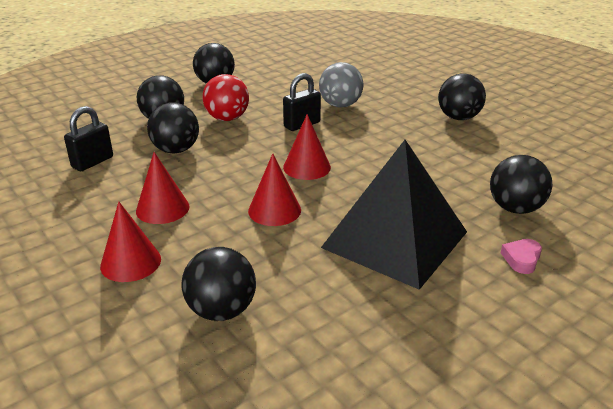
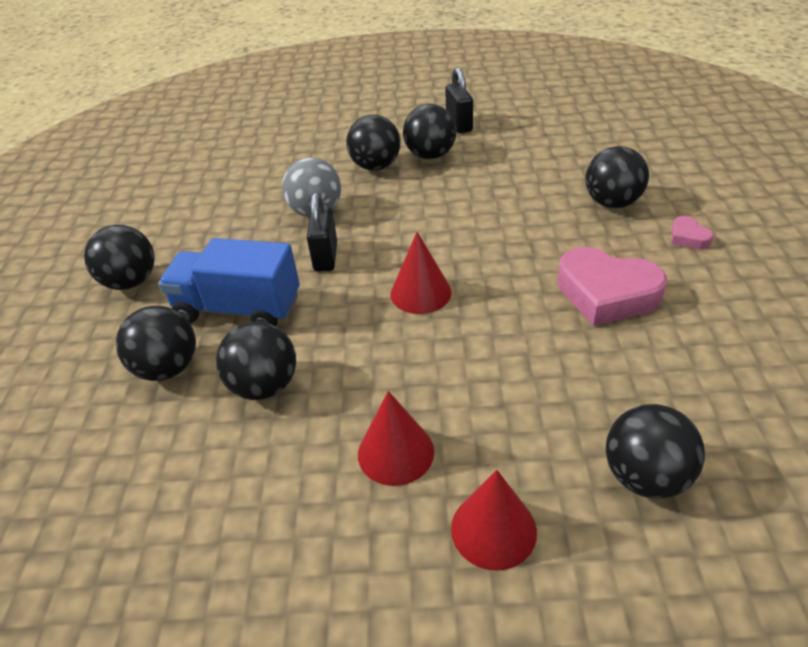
camera: 50 degrees left, 10 degrees up
(92, 162) = (201, 487): black padlock -> black padlock (459, 124)
(227, 118) = (238, 308): red ball -> blue truck
(274, 210) = (485, 354): red cone -> none
(395, 239) = (606, 294): black pyramid -> pink heart
(415, 105) = (376, 166): none -> black ball

